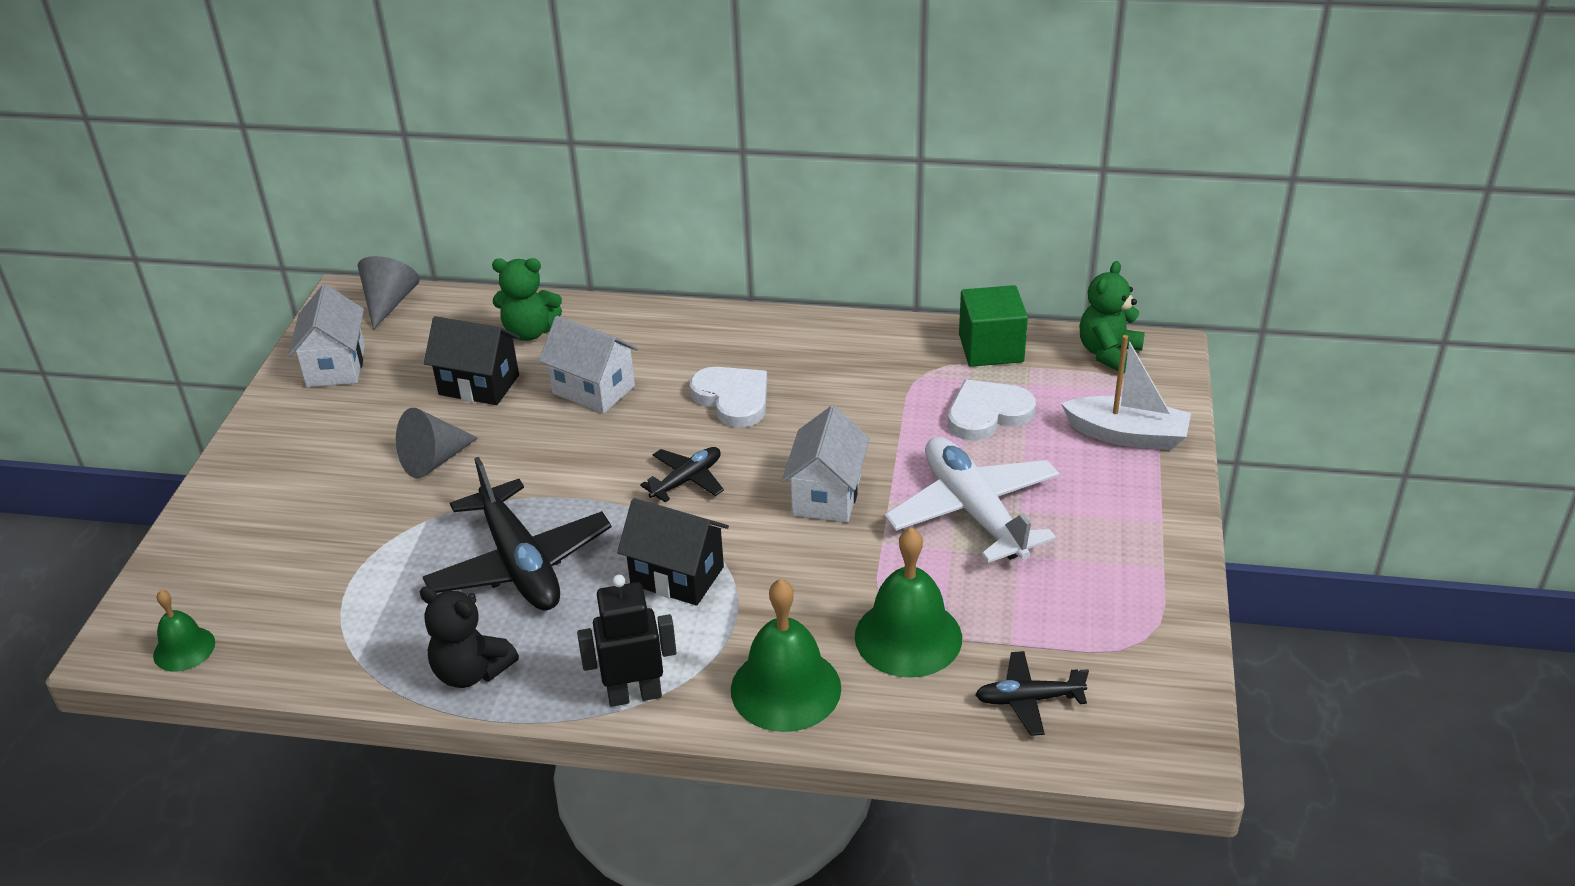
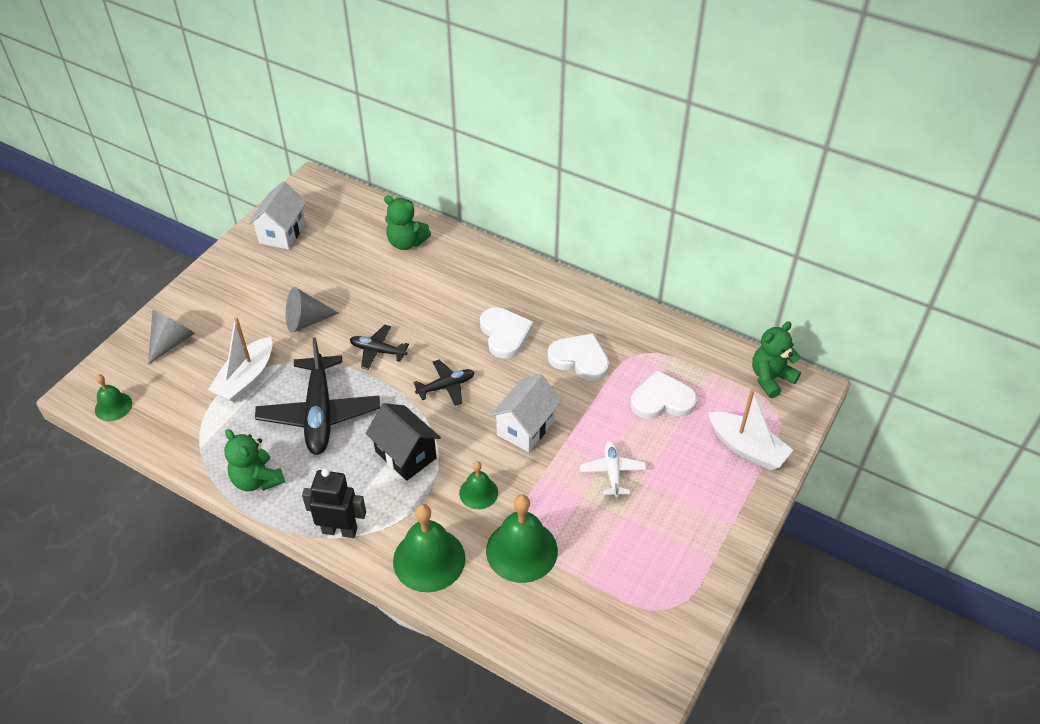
camera: 20 degrees right, 10 degrees up
(381, 554) = (246, 378): none -> white boat
(389, 303) = (334, 195): grey cone -> grey cone (172, 342)
(471, 672) = (257, 479): black teddy bear -> green teddy bear
(479, 385) = (357, 273): black house -> none
(593, 390) = (423, 299): white house -> none
(807, 589) = (478, 492): none -> green bell
(852, 399) = (579, 359): none -> white heart
(973, 511) = (612, 472): white plane -> white plane, size x0.51
(991, 348) = (692, 348): green cube -> none
(1028, 700) = (571, 624): black plane -> black plane (377, 351)

